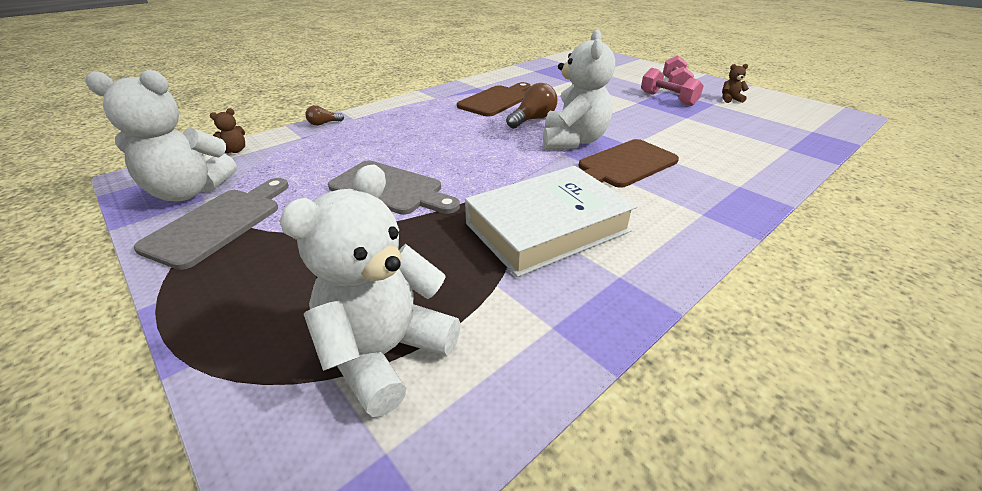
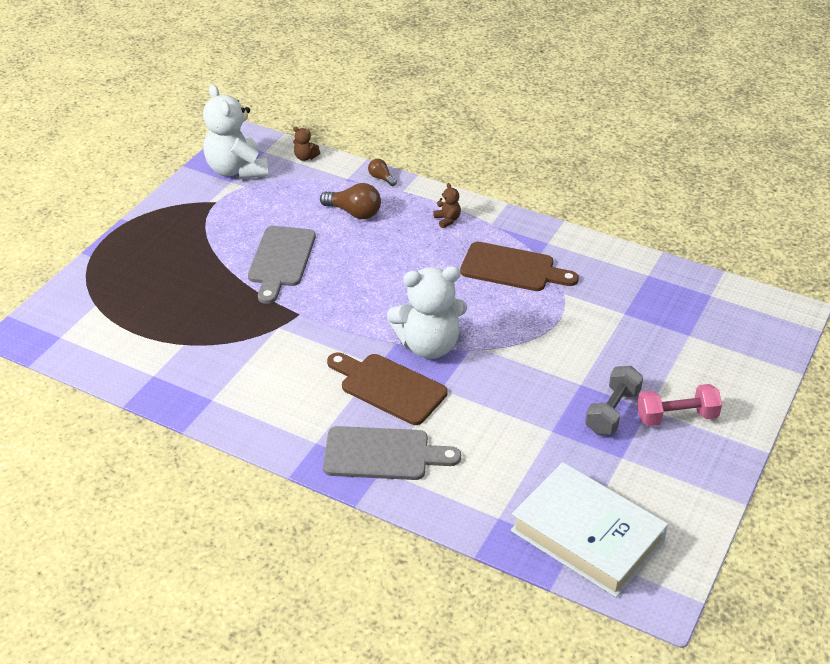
camera: 70 degrees right, 5 degrees up
(218, 223) = (205, 203): grey cutting board -> grey cutting board (383, 454)
(386, 353) = (115, 317): white teddy bear -> none
(533, 119) = (470, 307): brown light bulb -> brown light bulb (354, 213)
(547, 227) = (259, 355): white book -> white book (587, 536)
(668, 99) = (612, 412): pink dumbbell -> grey dumbbell
(730, 99) = (651, 474): brown teddy bear -> brown teddy bear (447, 220)

